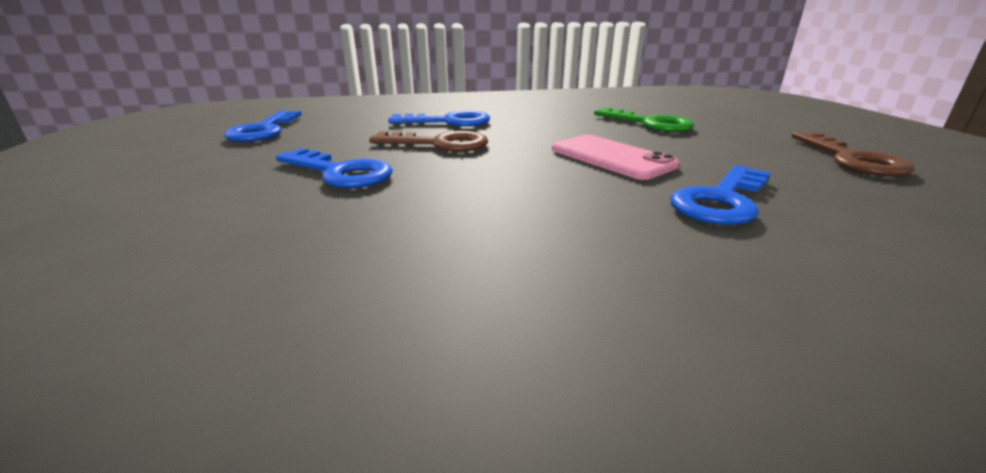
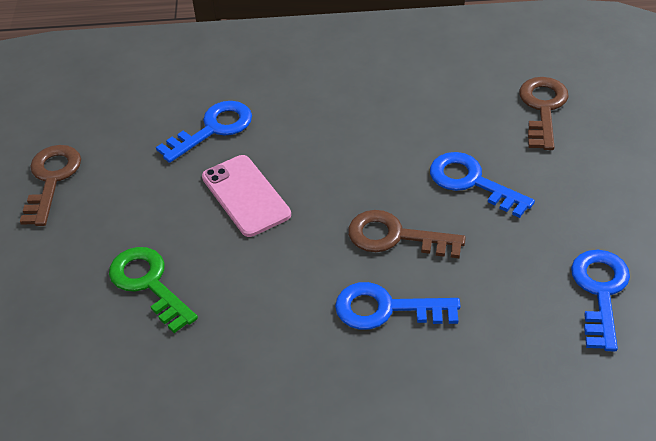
camera: 170 degrees left, 20 degrees up
(151, 244) = (543, 109): none -> brown key

